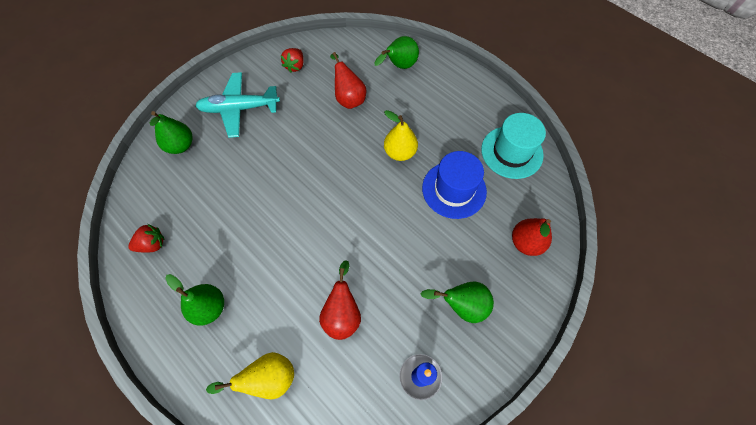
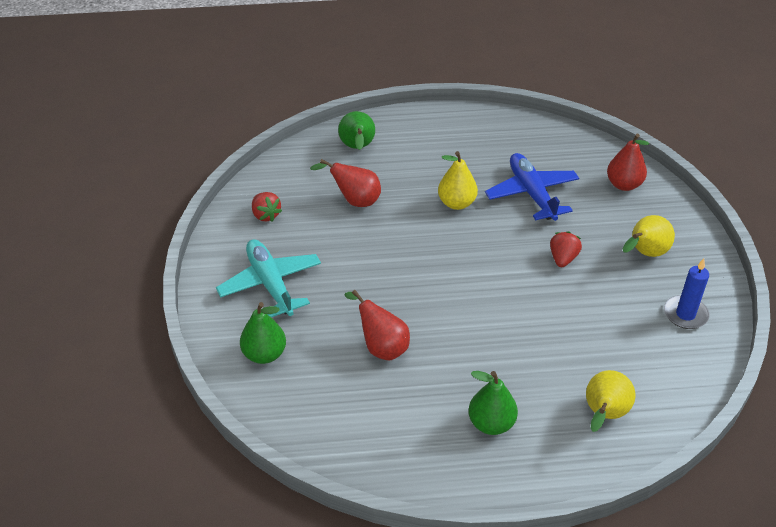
camera: 50 degrees left, 20 degrees down
(152, 244) = (370, 436): red strawberry -> red strawberry (563, 258)
(239, 109) = (270, 284): turquoise plane -> turquoise plane turned 120 degrees clockwise
(342, 314) = (585, 331): red pear -> red pear (381, 347)
(454, 189) = (532, 194): blue hat -> blue plane
(462, 305) = (645, 254): green pear -> yellow pear
(511, 152) = (531, 139): turquoise hat -> none

